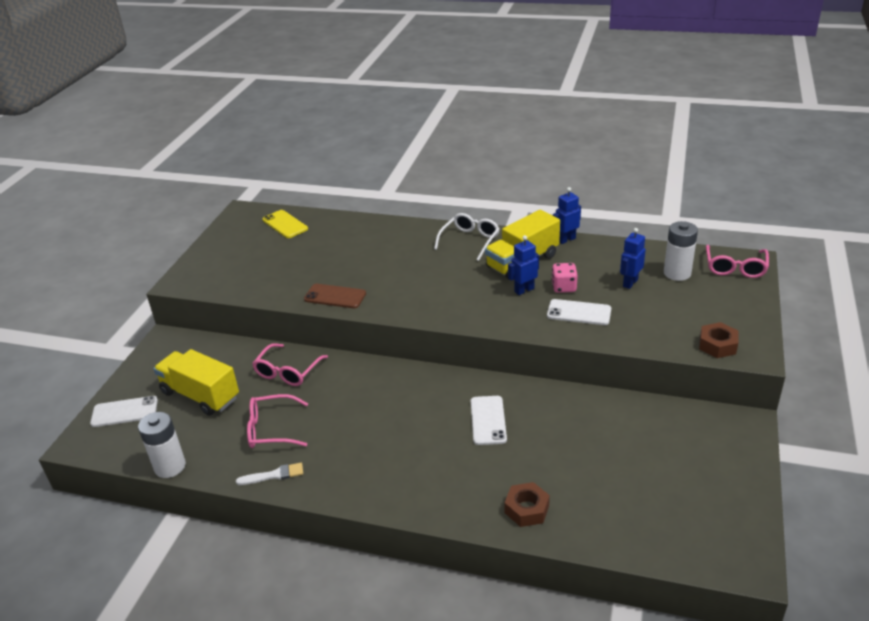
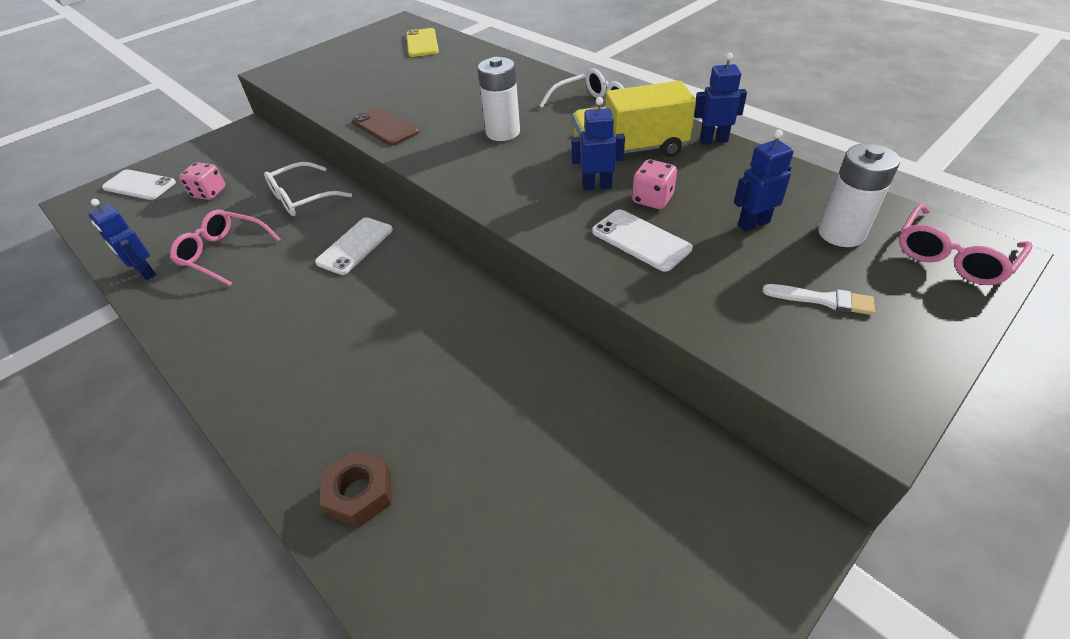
camera: 30 degrees right, 10 degrees up
(170, 466) = (108, 254): white battery -> white battery (503, 132)
(200, 395) = (209, 193): yellow truck -> pink dice
(222, 465) = (145, 272): none -> blue robot
(274, 475) = (171, 305): white brush -> white brush (823, 300)
(287, 372) = (302, 198): pink glasses -> white glasses
(488, 420) = (435, 341): white phone -> white phone (355, 246)
(717, 345) = (818, 373): brown nut -> none

